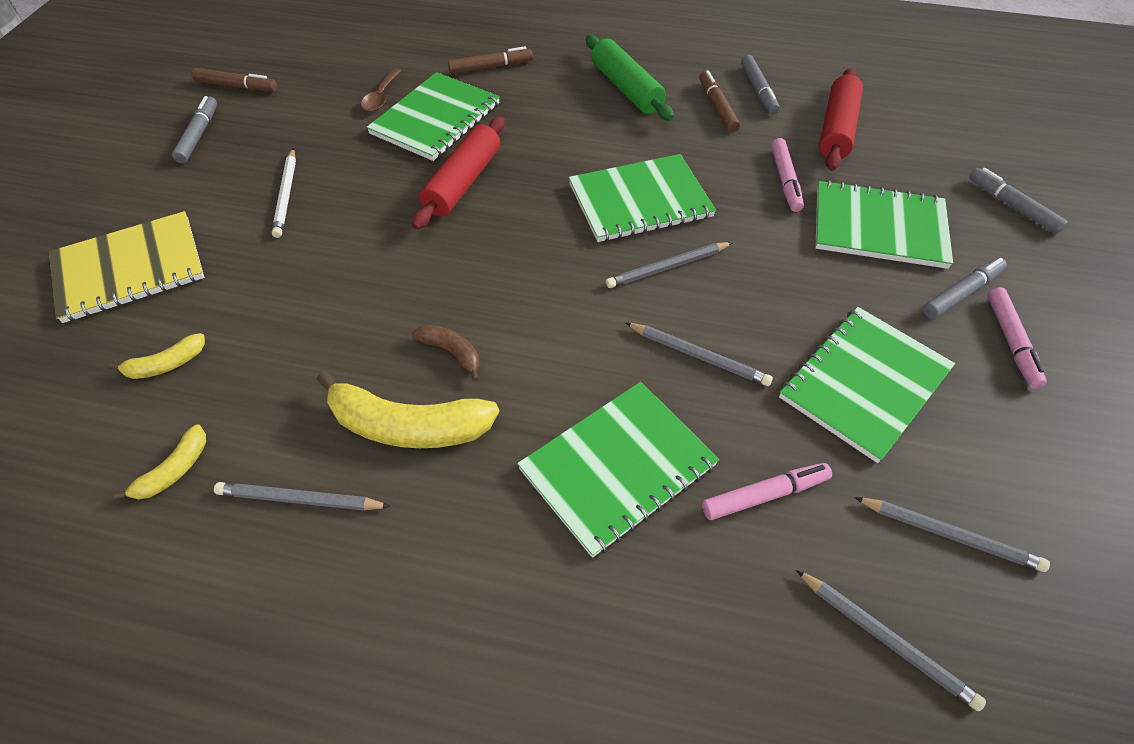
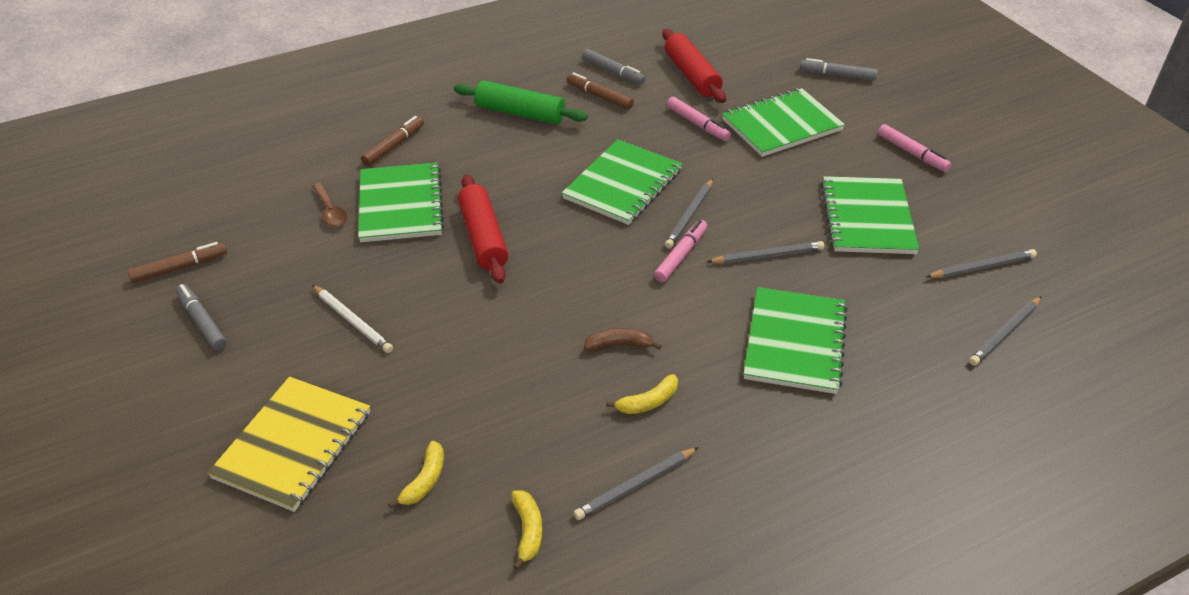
camera: 40 degrees left, 10 degrees down
(408, 426) = (648, 402): yellow banana -> yellow banana, size x0.51
(765, 495) = (883, 305): pink marker -> pink marker (681, 255)
(885, 639) = (1005, 333): grey pencil -> grey pencil turned 135 degrees clockwise
(961, 293) = (863, 140): grey marker -> none

